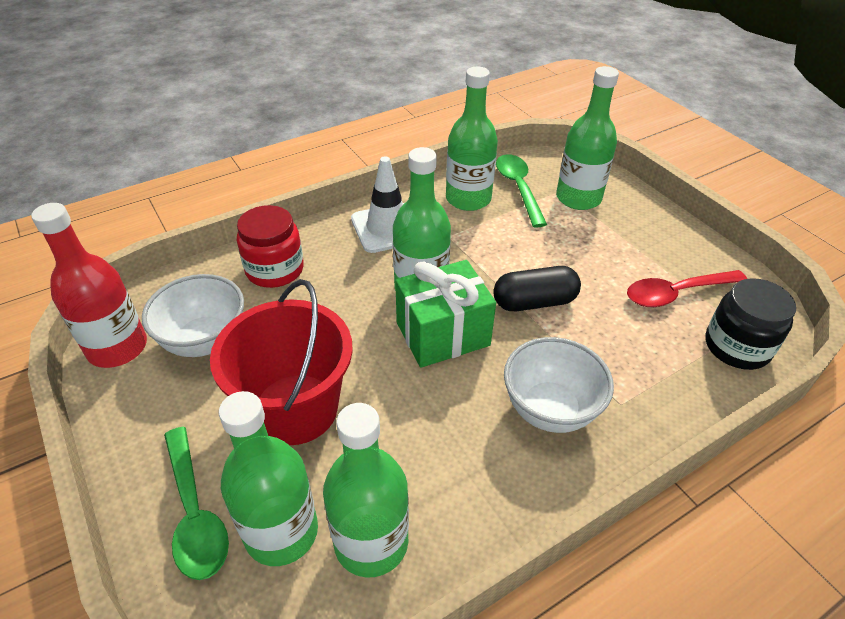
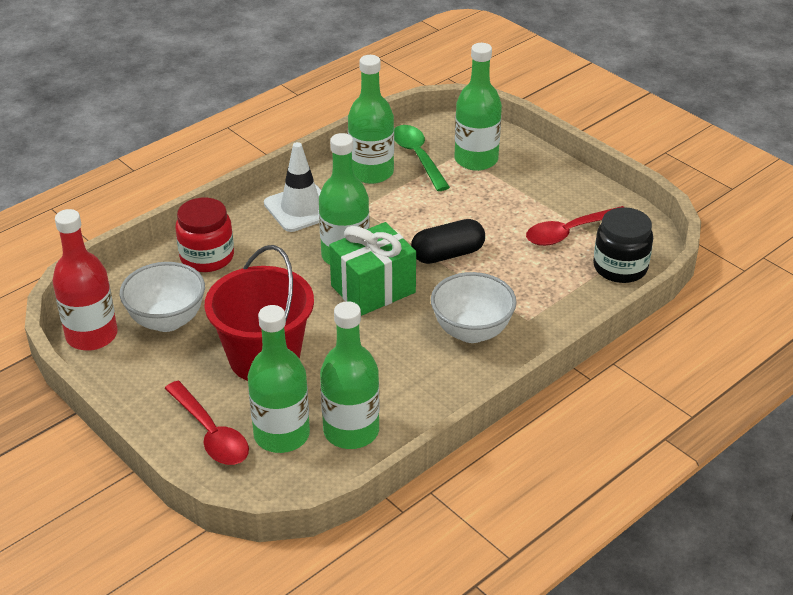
camera: 10 degrees left, 5 degrees down
(195, 512) = (210, 433): green spoon -> red spoon

